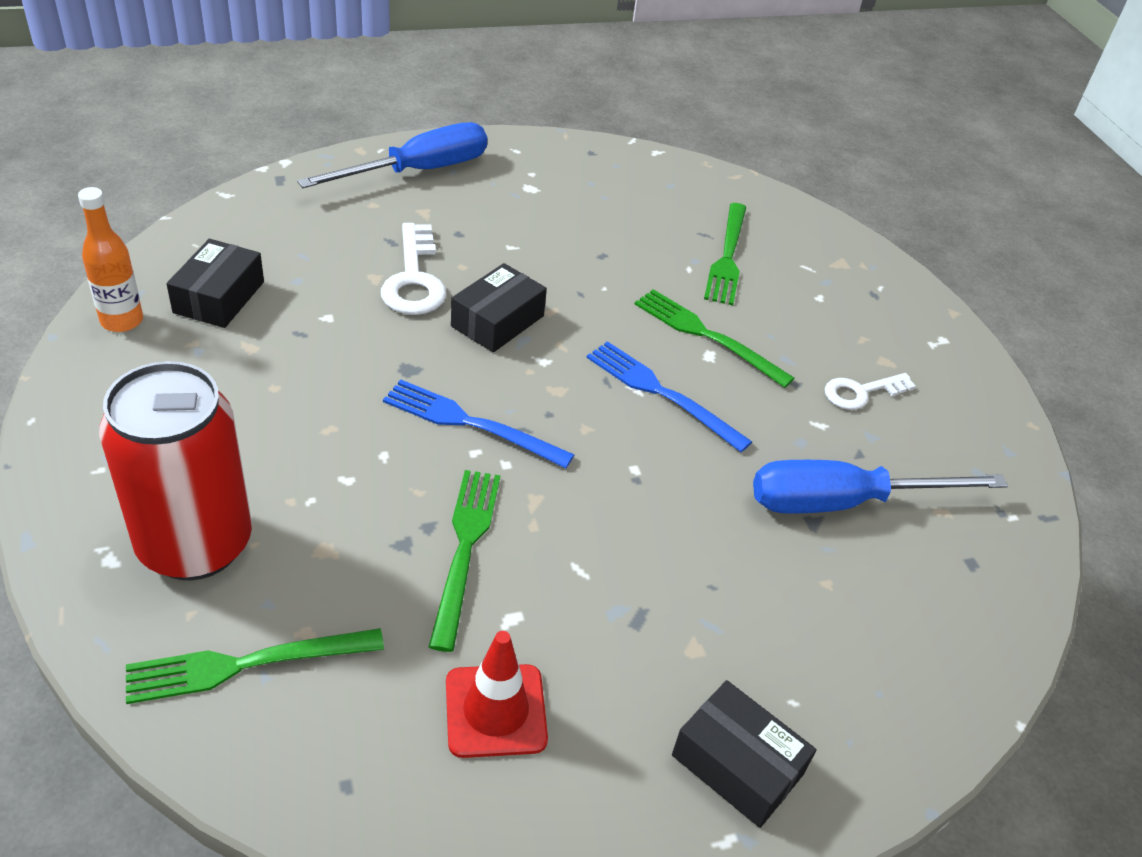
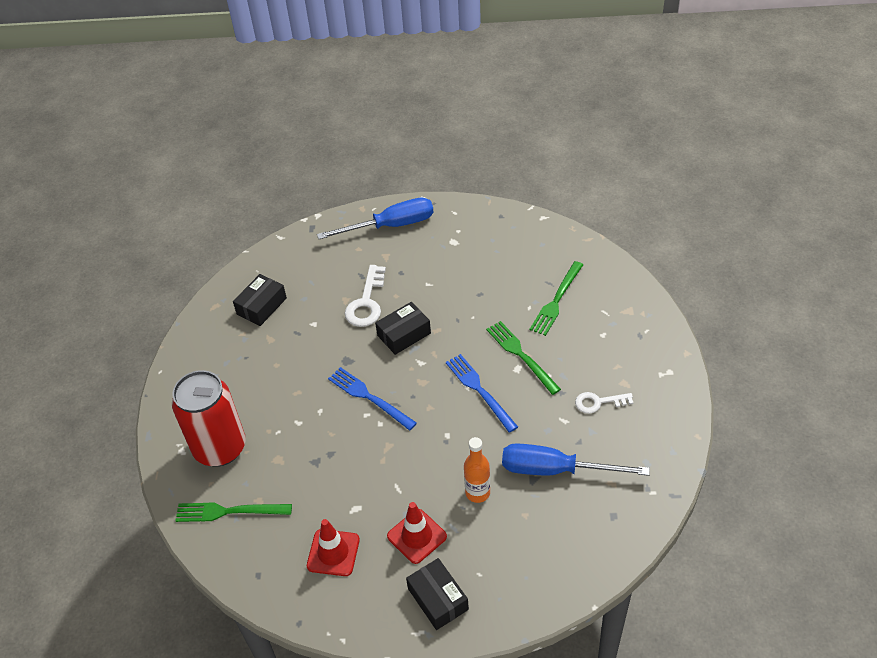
camera: 25 degrees right, 5 degrees up
(122, 321) = (211, 317): orange bottle -> orange bottle (477, 493)
(465, 548) = (344, 468): green fork -> none
(649, 651) = (417, 536): none -> red traffic cone

